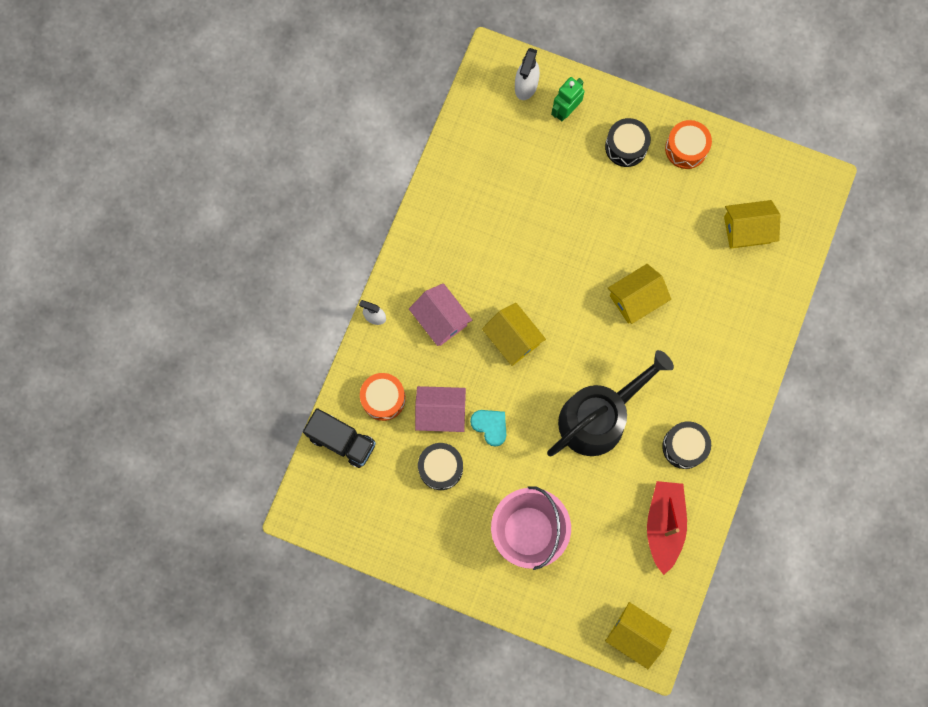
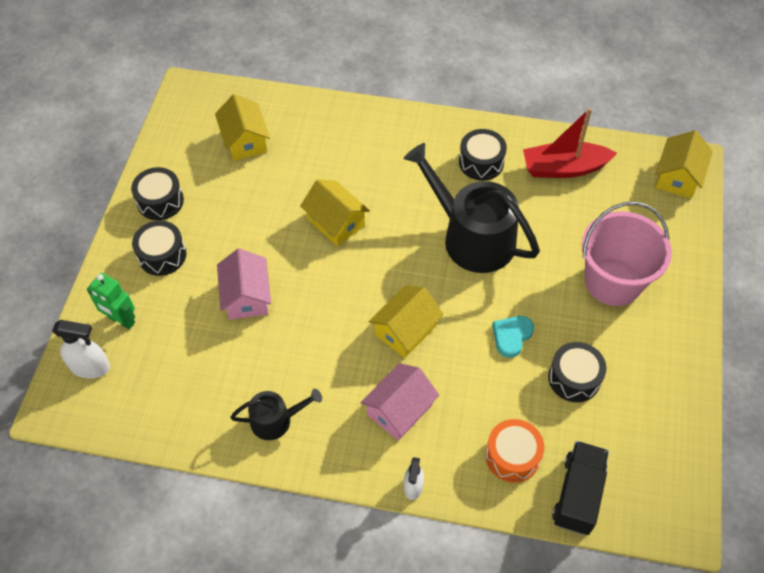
camera: 100 degrees left, 20 degrees down
(441, 412) = (510, 389): pink house -> pink house (247, 296)
(451, 223) = (276, 420): none -> black watering can
(686, 148) = (160, 201): orange drum -> black drum

